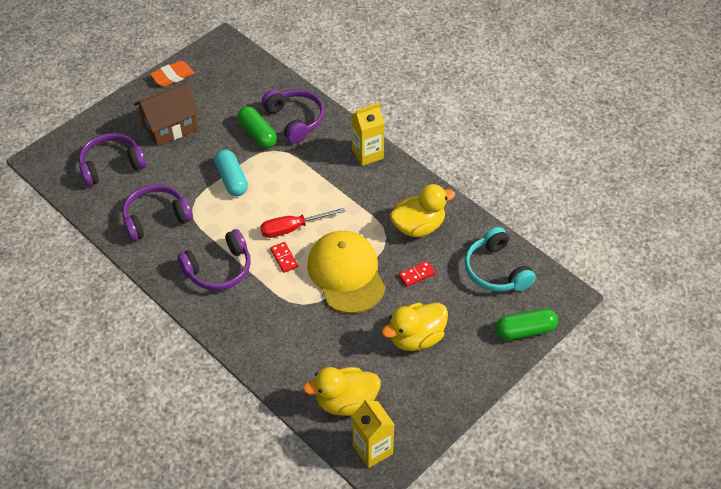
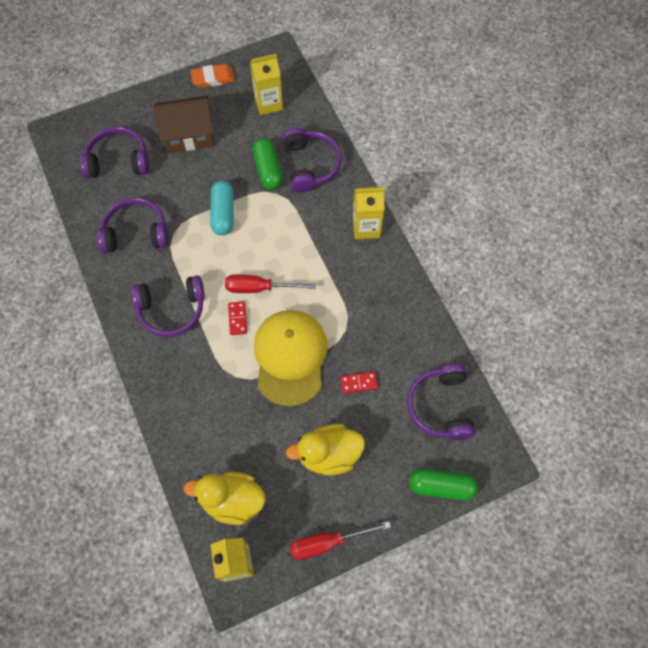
camera: 20 degrees right, 15 degrees up
(234, 82) = (268, 103): none -> yellow carton
(418, 226) = (383, 328): yellow duck -> none
(446, 406) = (327, 542): none -> red screwdriver
(496, 270) = (440, 406): turquoise headphones -> purple headphones

